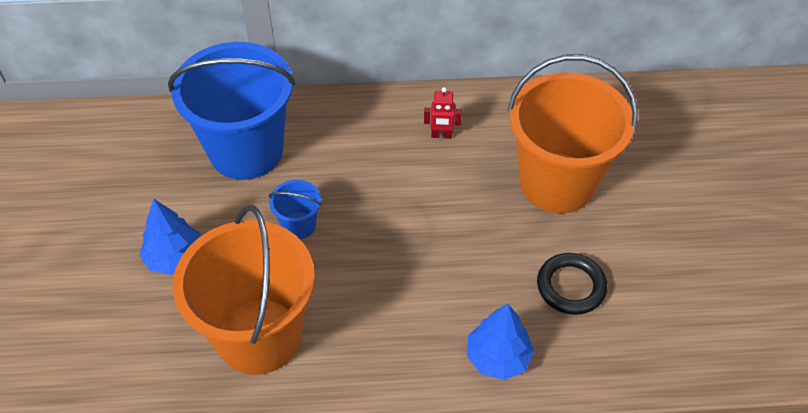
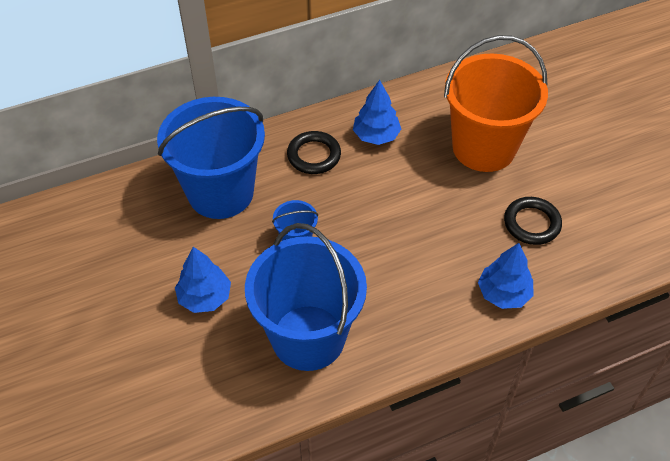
camera: 20 degrees left, 0 degrees up
(259, 336) = (308, 337): orange bucket -> blue bucket
(363, 138) = (314, 155): none -> black ring
(441, 135) = (376, 136): red robot -> blue tree

